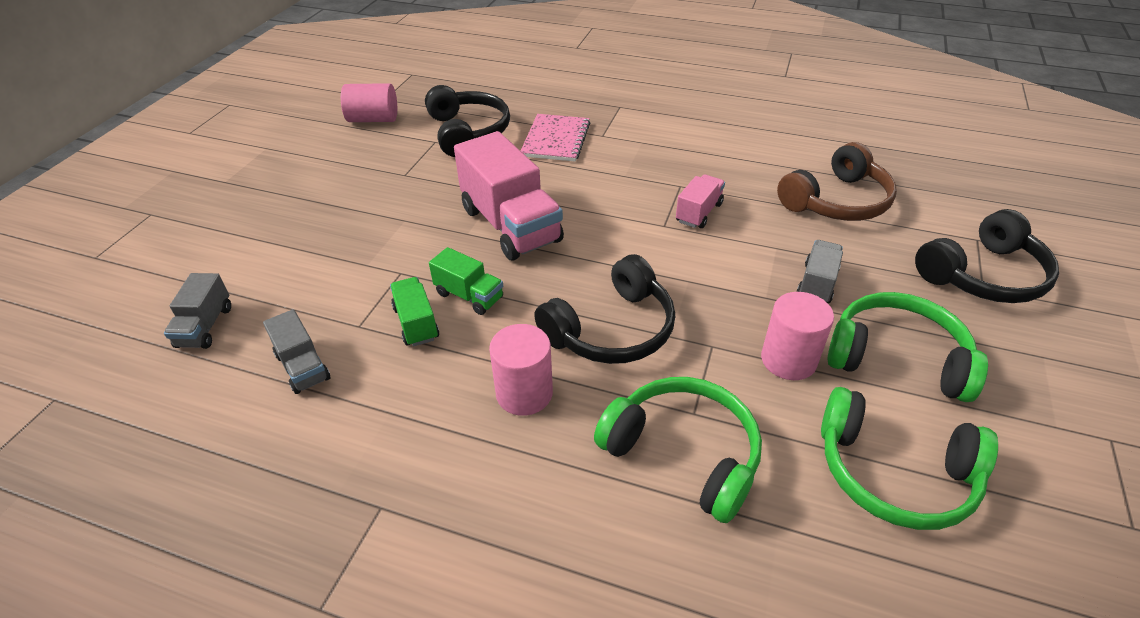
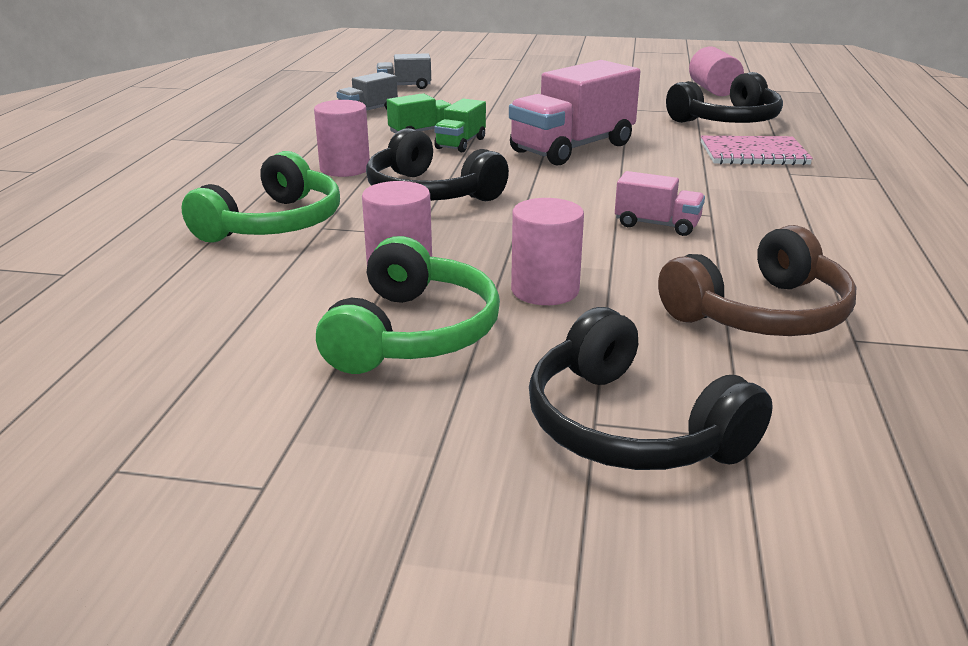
camera: 80 degrees right, 15 degrees down
(817, 284) = (545, 290): grey truck -> pink cylinder
(837, 201) = (761, 313): brown headphones -> brown headphones turned 75 degrees counterclockwise
(894, 473) = (233, 316): green headphones -> none

